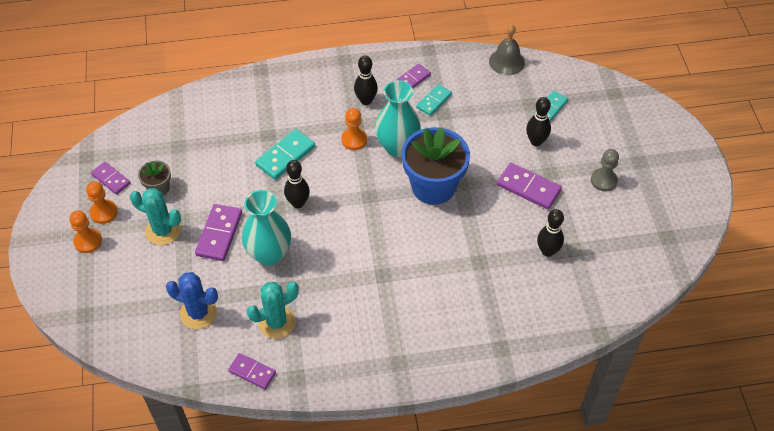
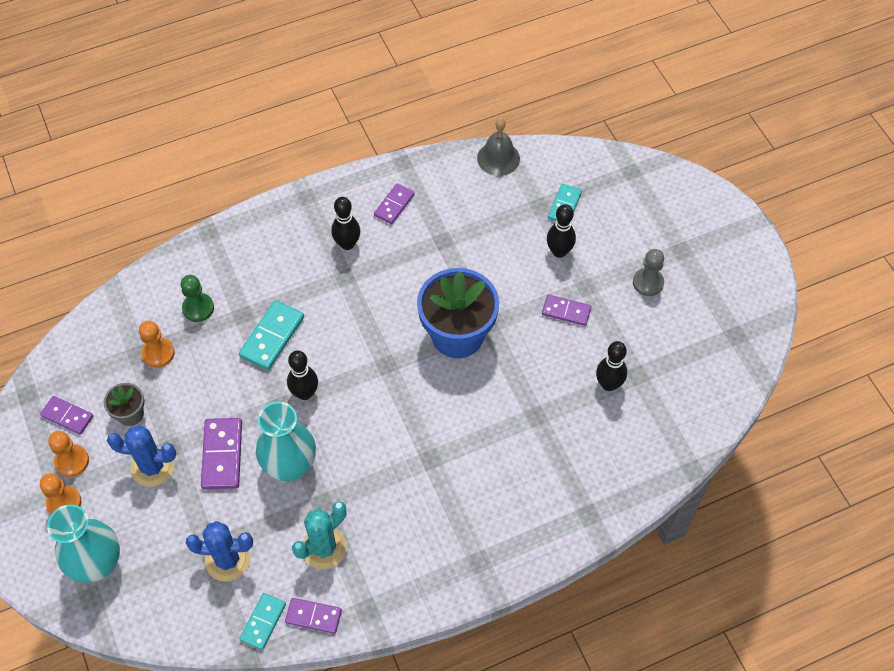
camera: 15 degrees left, 5 degrees up
(163, 230) = (152, 467): turquoise cactus -> blue cactus
(235, 123) = (198, 308): none -> green pawn
(354, 140) = (347, 297): orange pawn -> orange pawn (158, 353)
(397, 147) = (401, 295): turquoise vase -> turquoise vase (97, 564)
(434, 101) = (427, 227): turquoise domino -> turquoise domino (263, 622)
(528, 188) = (566, 311): purple domino -> purple domino, size x0.66

